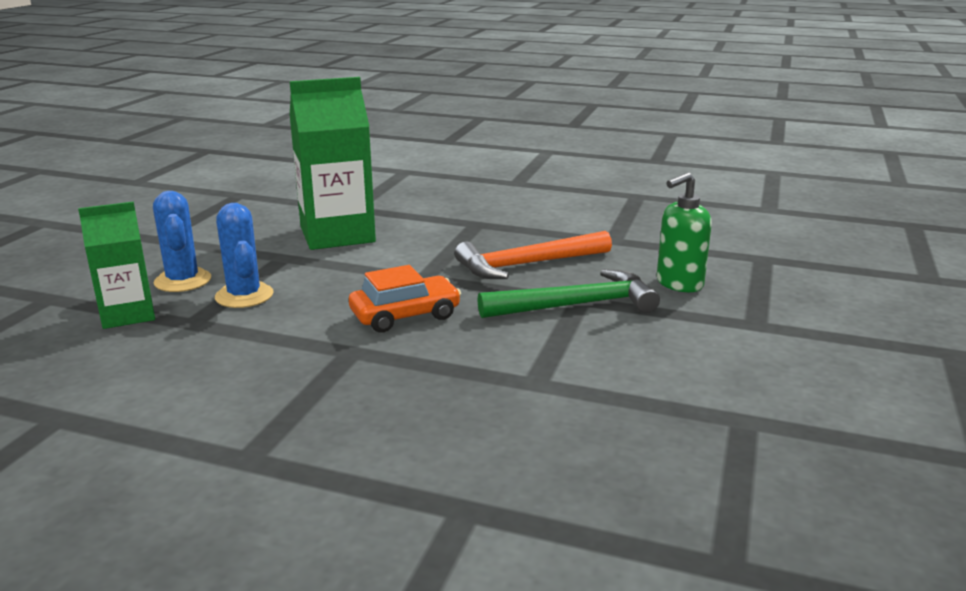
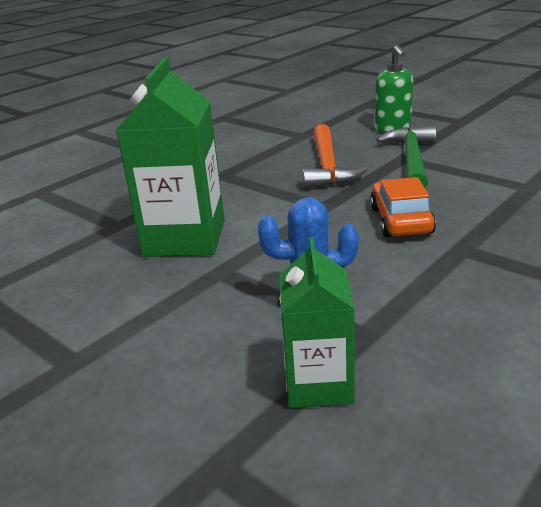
camera: 65 degrees left, 5 degrees up
(183, 281) = (240, 340): blue cactus -> none

